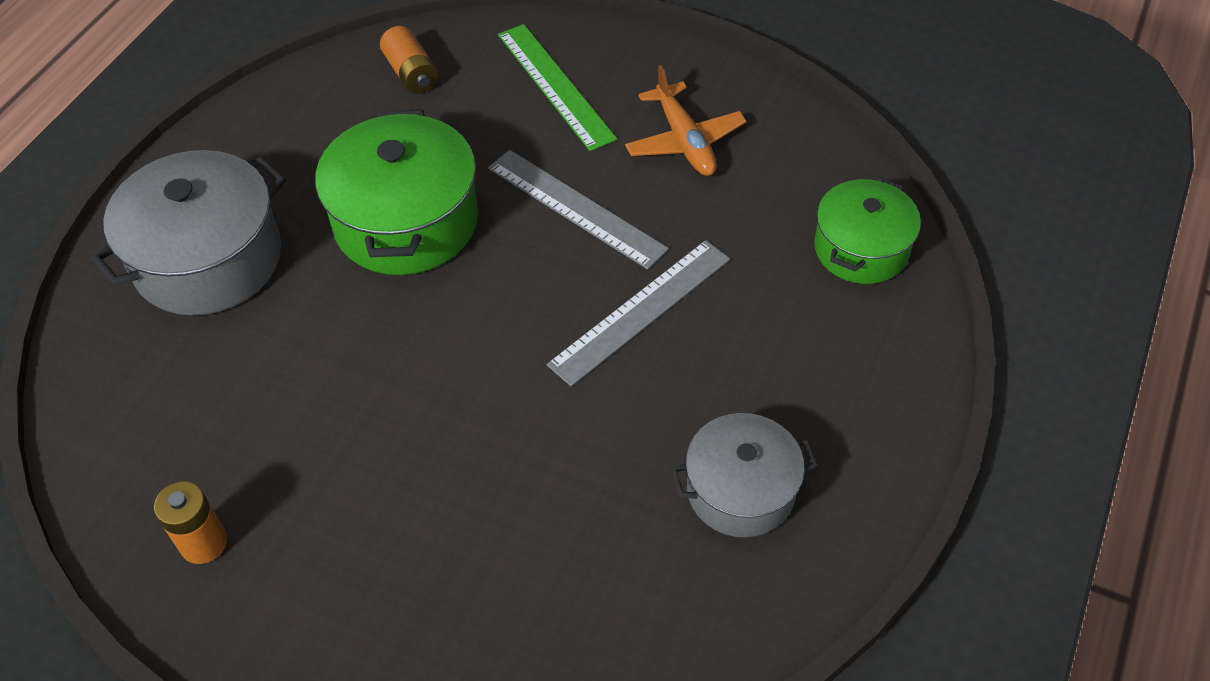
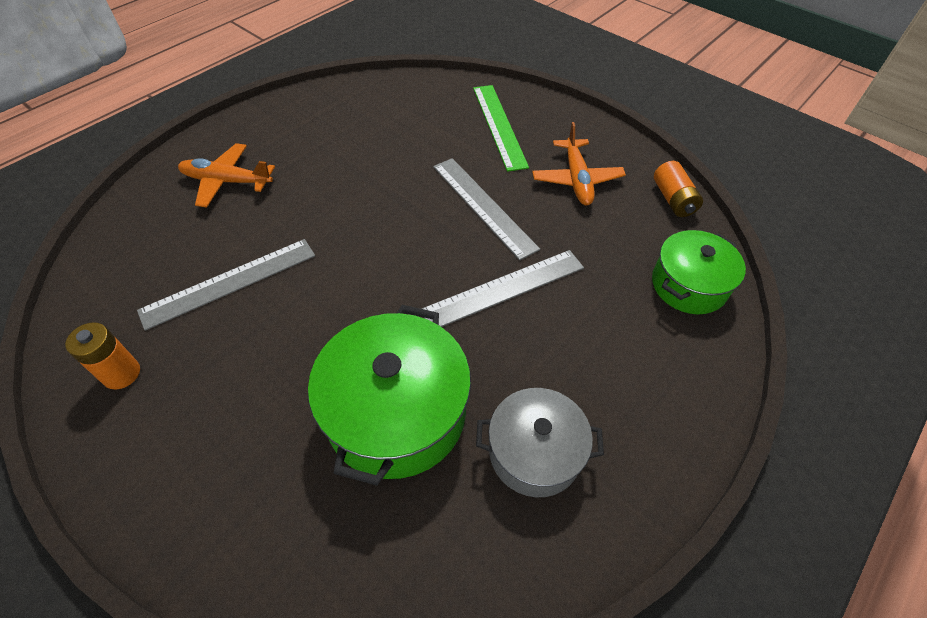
camera: 15 degrees right, 0 degrees up
(208, 259) = (226, 181): grey pot -> orange plane
(285, 395) = (230, 282): none -> grey ruler
(406, 221) = (364, 188): green pot -> green pot (396, 413)
(411, 73) = (408, 99): orange battery -> orange battery (673, 199)

